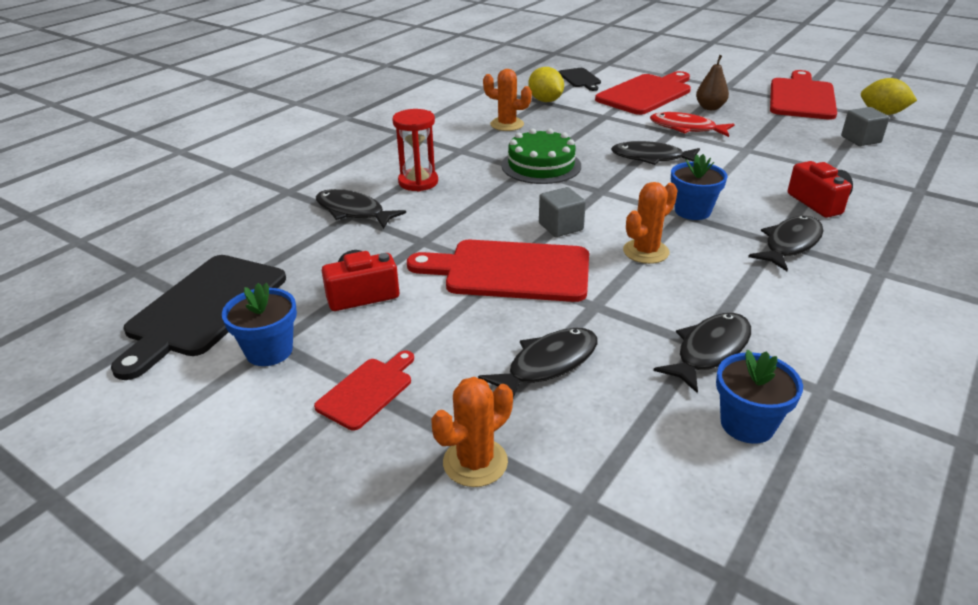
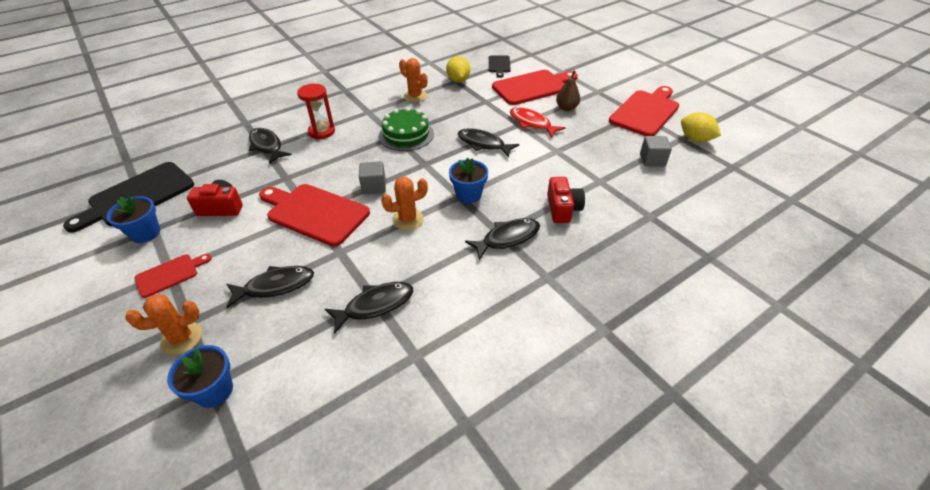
camera: 20 degrees right, 10 degrees up
(747, 424) = (347, 364): blue flower pot -> blue flower pot (214, 390)

